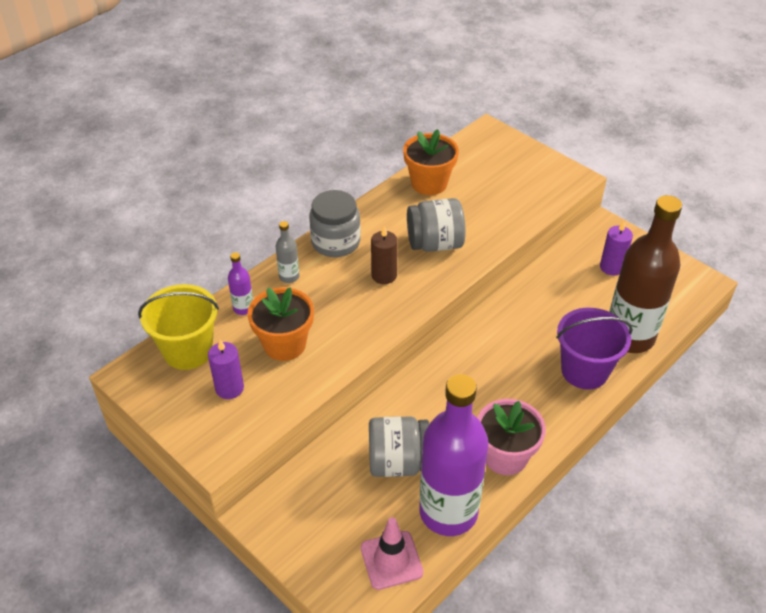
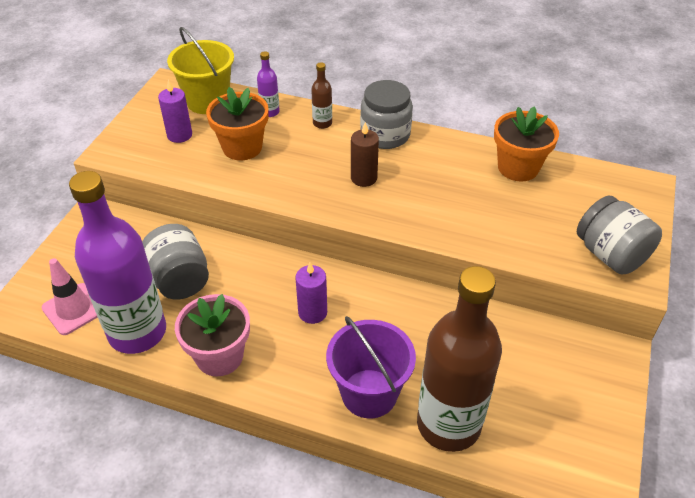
camera: 65 degrees right, 0 degrees up
(289, 277) = (322, 123): grey bottle -> brown bottle
(435, 243) = (433, 198): grey jar -> grey jar (610, 255)
(611, 267) = (551, 378): purple candle -> purple candle (312, 312)

